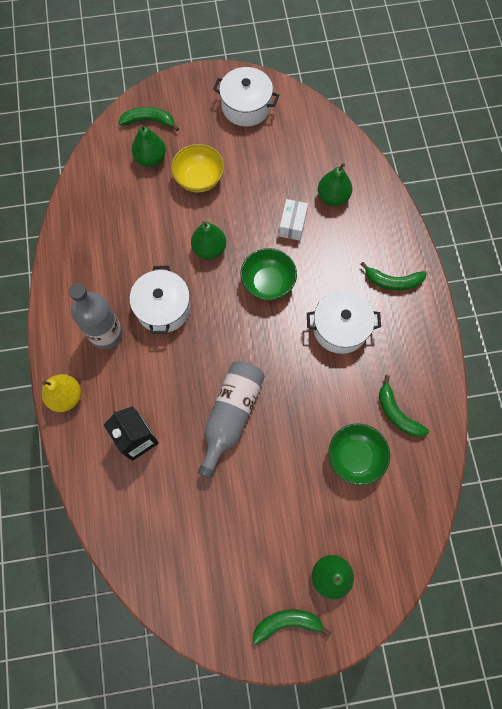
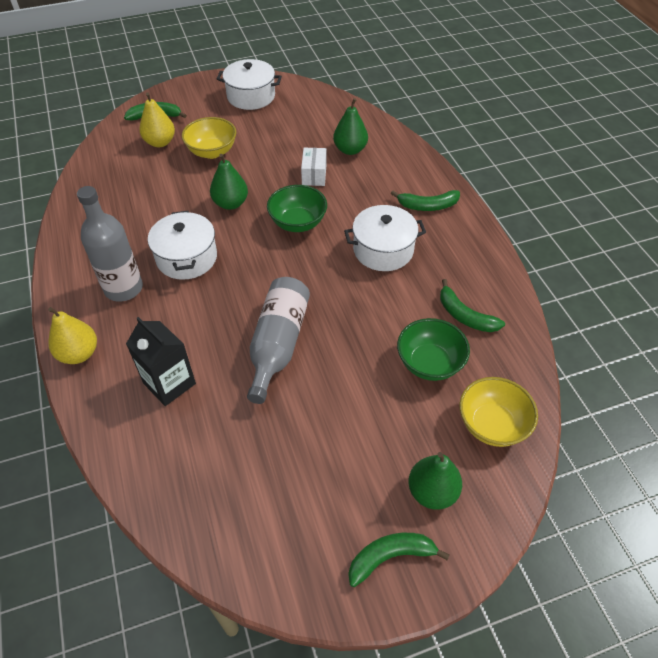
camera: 10 degrees left, 20 degrees down
(150, 158) = (160, 142): green pear -> yellow pear
(392, 525) = (492, 425): none -> yellow bowl

